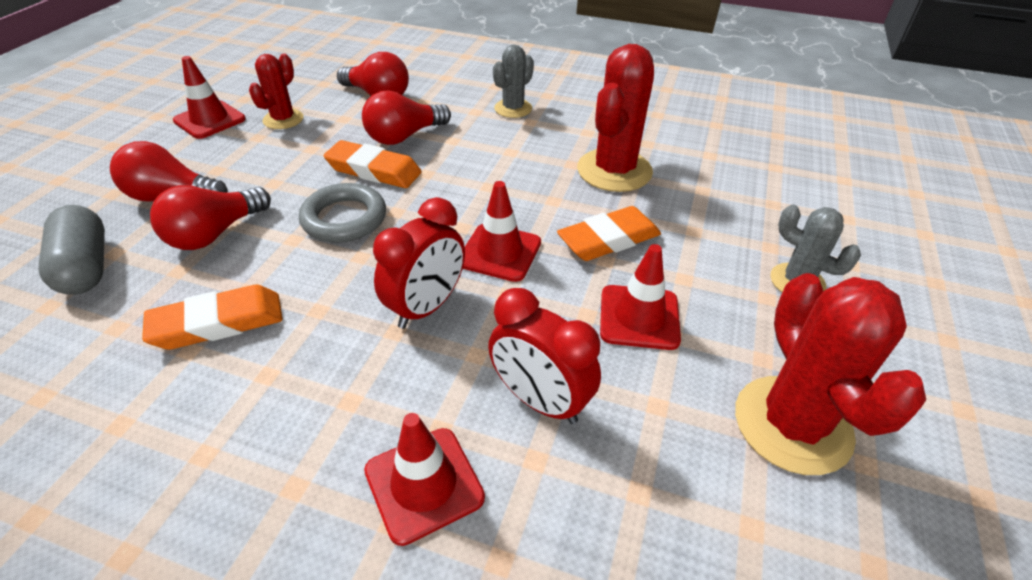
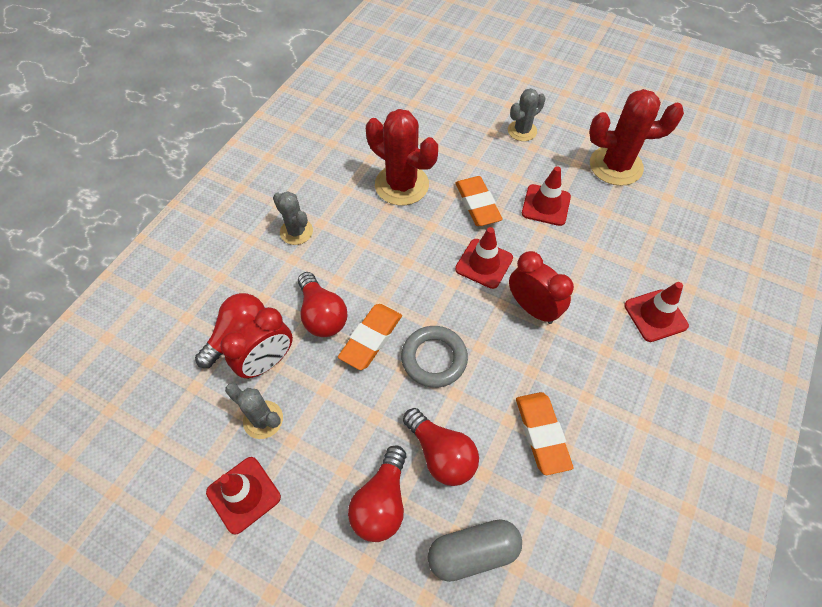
camera: 80 degrees left, 15 degrees up
(283, 119) = (263, 420): red cactus -> grey cactus
(540, 400) = (604, 260): red clock -> red clock (267, 362)

